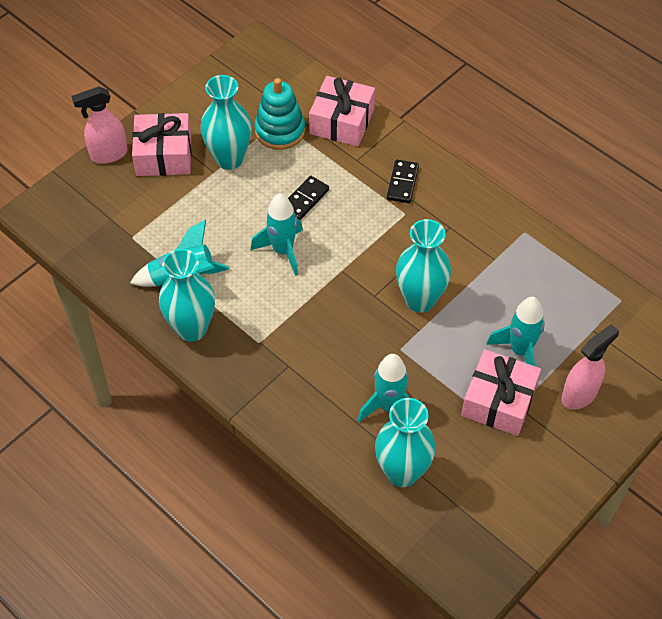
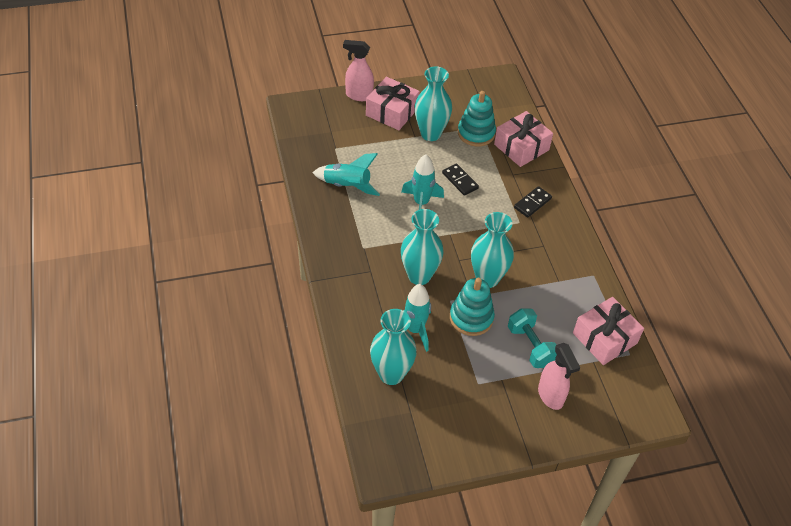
camera: 30 degrees right, 5 degrees down
(192, 328) = (328, 218): turquoise vase -> turquoise vase (419, 276)
(305, 199) = (460, 181): black domino -> black domino turned 75 degrees clockwise
(437, 355) = (471, 318): none -> turquoise stacking toy
(499, 401) = (490, 368): pink gift -> pink gift (604, 338)
(520, 351) = (530, 346): turquoise rocket -> turquoise dumbbell
(579, 394) = (550, 396): pink spray bottle -> pink spray bottle turned 75 degrees clockwise

